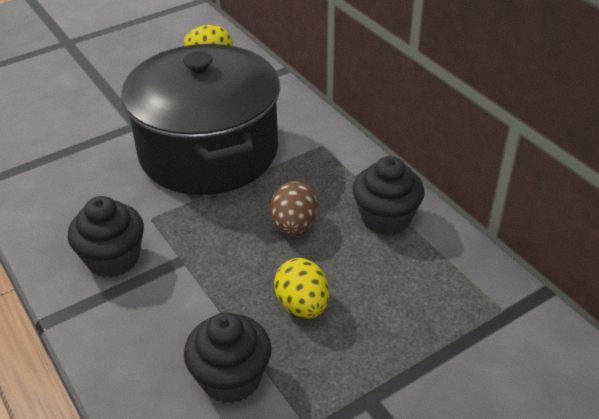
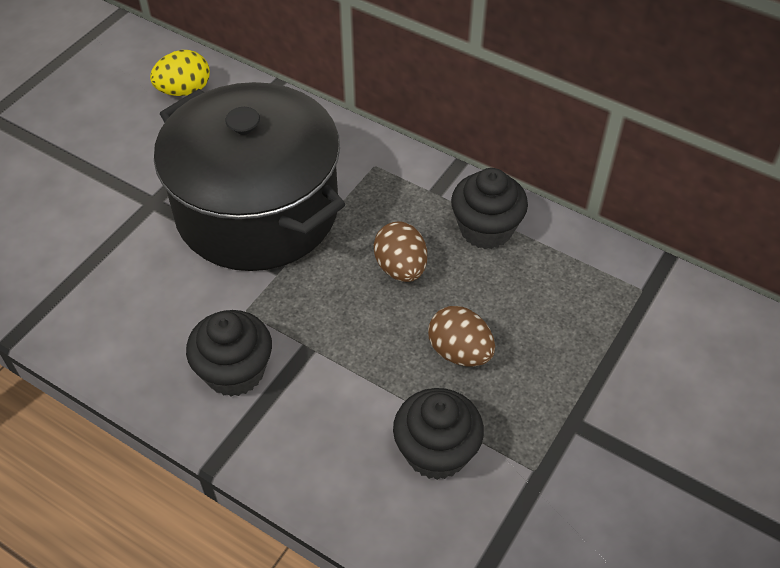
camera: 25 degrees left, 10 degrees up
(302, 305) = (459, 352): yellow egg -> brown egg

